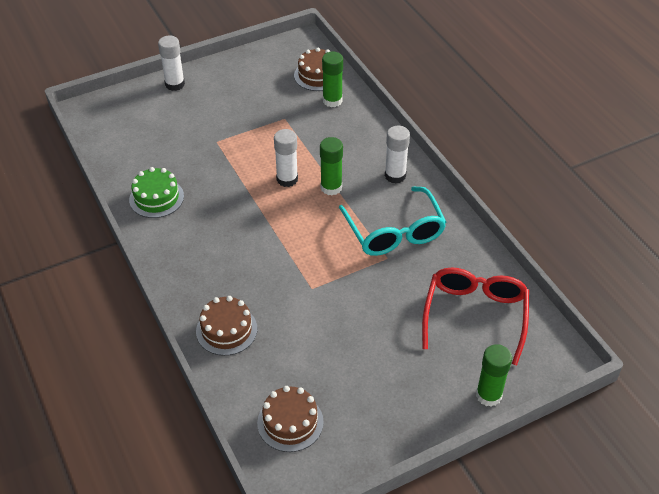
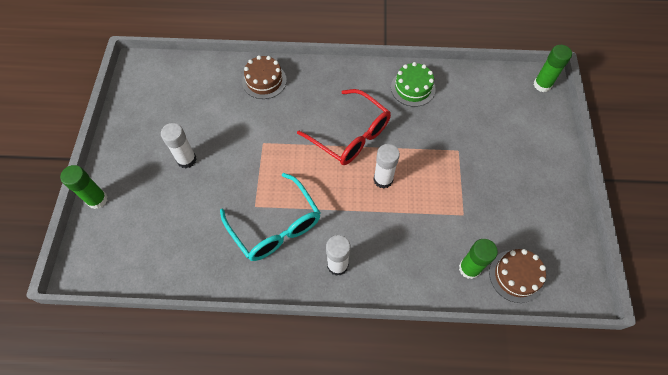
camera: 120 degrees right, 15 degrees up
(175, 84) = (553, 150): white glue stick -> white glue stick (186, 160)
(290, 422) = (174, 83): brown cake -> none
(331, 187) = (354, 206): green glue stick -> green glue stick (542, 85)
(394, 232) = (275, 226): turquoise glasses -> turquoise glasses turned 135 degrees counterclockwise
(475, 315) = (160, 234): red glasses -> red glasses (351, 135)

